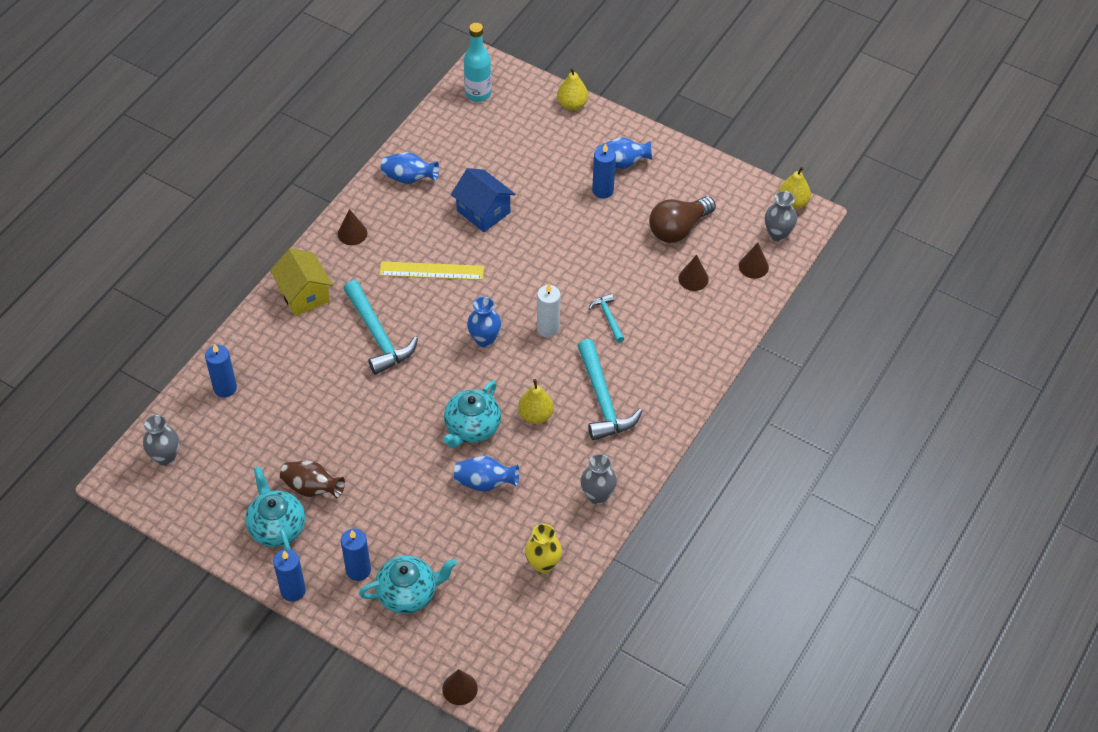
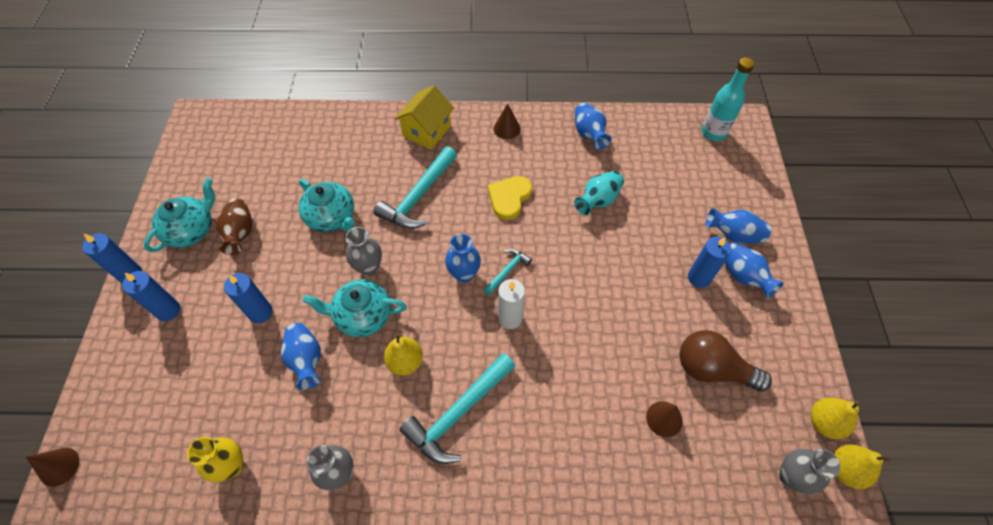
camera: 60 degrees right, 5 degrees up
(165, 457) = (228, 131): grey vase -> grey vase (369, 267)
(225, 388) = (309, 131): blue candle -> blue candle (260, 312)
(408, 593) = (156, 362): turquoise teapot -> turquoise teapot (332, 217)
(431, 271) = (509, 198): yellow ruler -> yellow heart
(483, 211) = (598, 200): blue house -> turquoise vase
(572, 104) = (769, 202): yellow pear -> yellow pear (824, 422)
(583, 145) = (733, 235): none -> blue vase
(608, 317) = (559, 363): turquoise hammer -> turquoise hammer (507, 270)
(753, 266) = (728, 474): brown cone -> none

